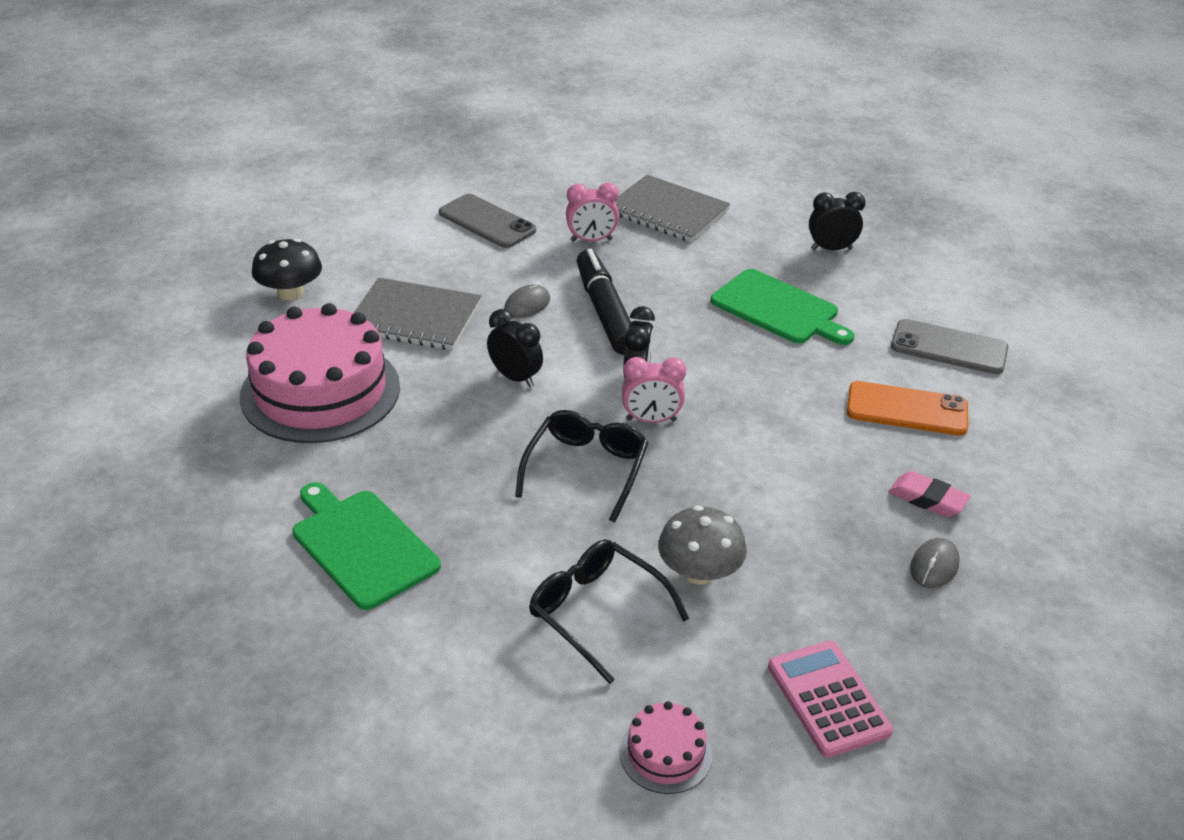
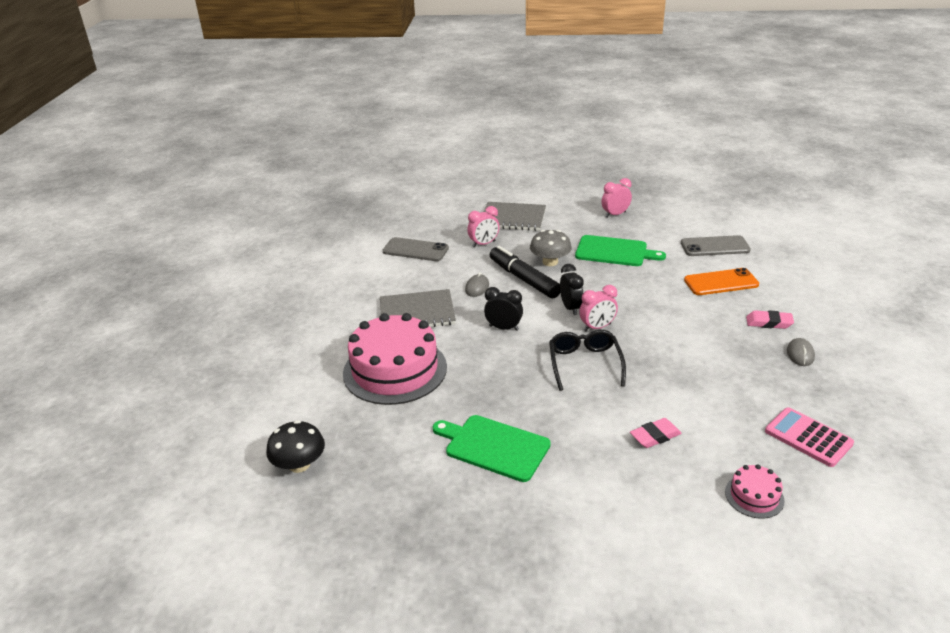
camera: 20 degrees left, 5 degrees down
(290, 292) = (328, 321): black mushroom -> black mushroom (299, 464)
(596, 612) = (655, 436): black glasses -> pink eraser
(699, 572) = (690, 397): grey mushroom -> grey mushroom (550, 262)
(831, 249) = (615, 214): black clock -> pink clock

